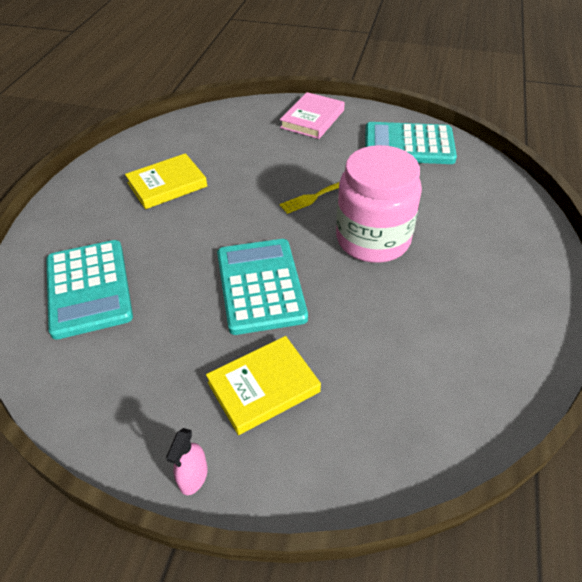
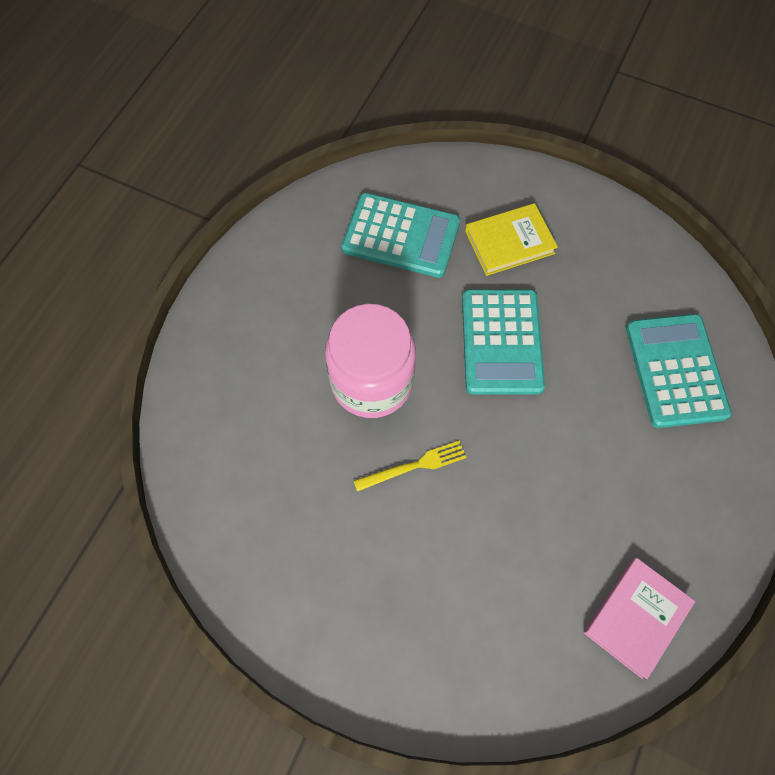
camera: 170 degrees left, 20 degrees up
(167, 185) = (607, 527): yellow book -> none
(193, 477) = (565, 189): pink spray bottle -> none
(312, 119) = (384, 651): pink book -> pink book (636, 617)
(408, 145) = (263, 548): turquoise calculator -> turquoise calculator (401, 236)

